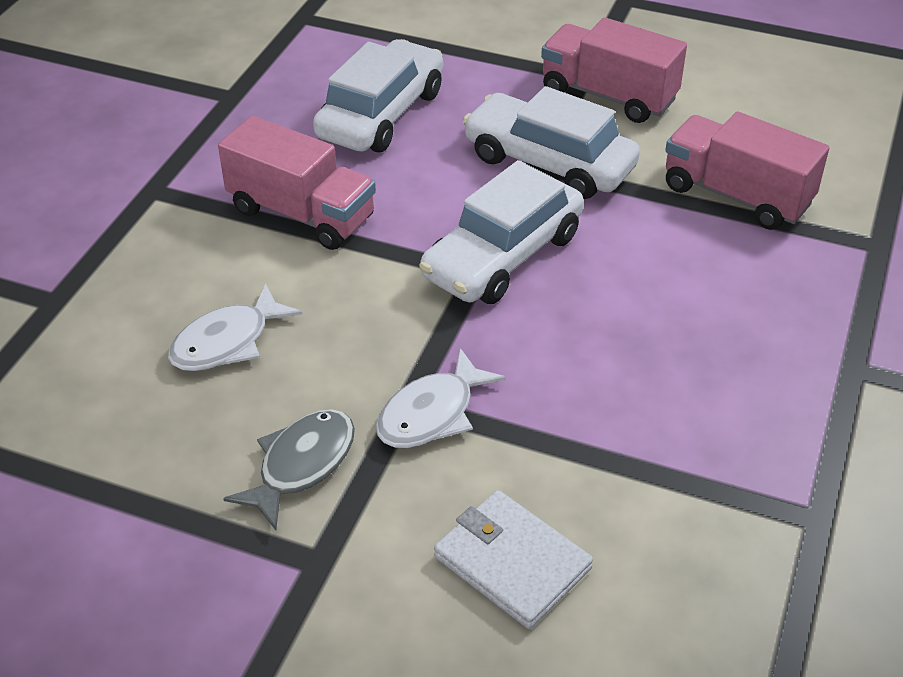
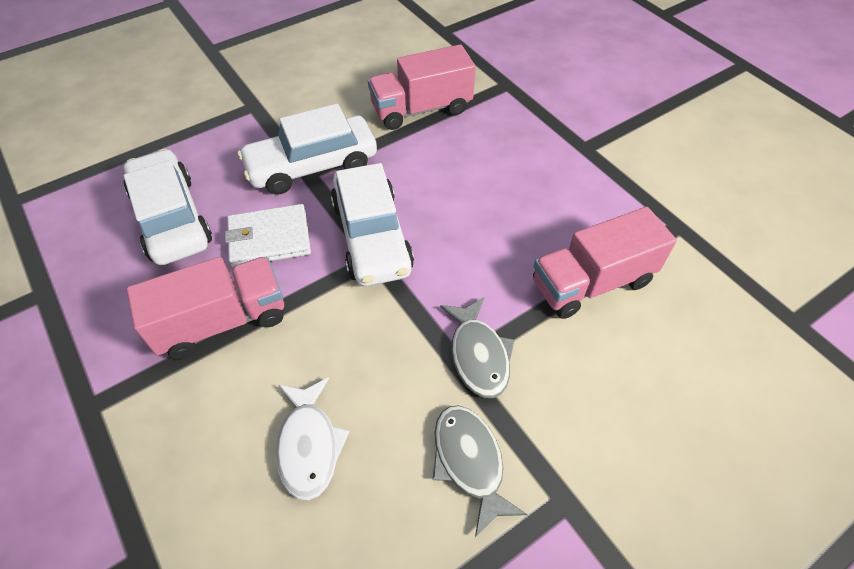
camera: 55 degrees left, 10 degrees up
(432, 413) = (478, 355): white fish -> grey fish
(512, 562) = (630, 384): white wallet -> white wallet (269, 238)
(608, 96) = (284, 106): pink truck -> pink truck (591, 282)

